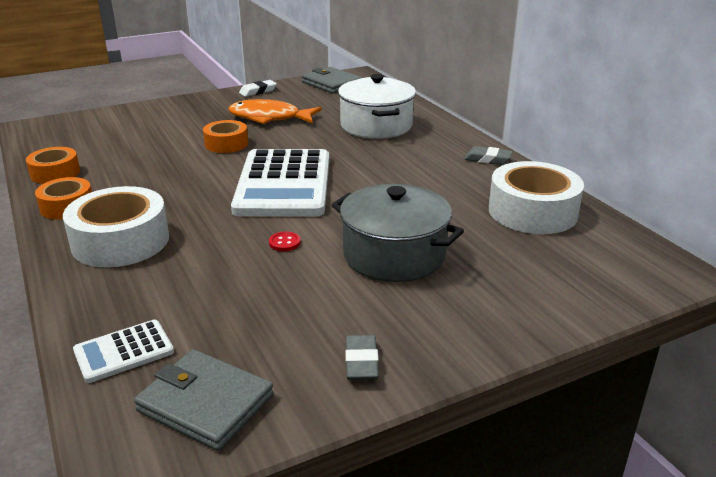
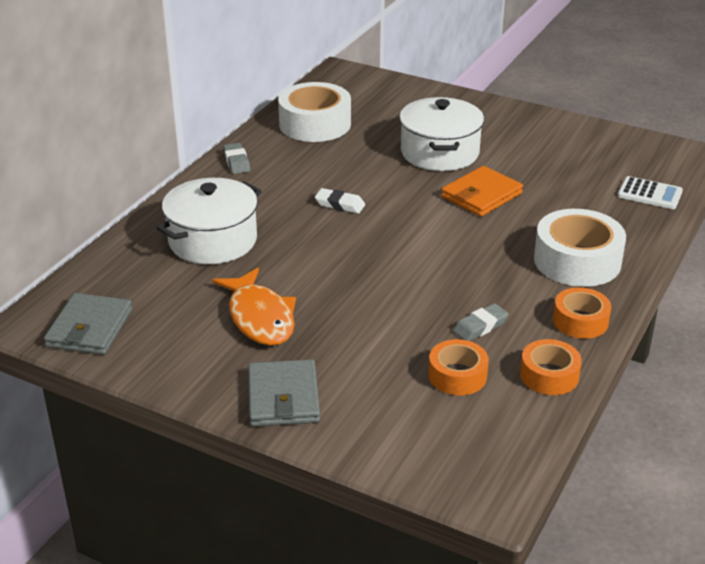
camera: 125 degrees left, 5 degrees up
(206, 403) = (636, 154): grey wallet -> grey wallet (283, 397)
(226, 144) = (359, 308): orange tape -> orange tape (457, 375)
(258, 91) = (176, 374): white eraser -> white eraser (340, 204)
(284, 184) = (400, 235): white calculator -> none
(284, 243) = (481, 195): red button -> orange wallet
(361, 362) = (549, 128): grey eraser -> grey eraser (480, 327)
(394, 255) = (439, 152): grey pot -> white pot

